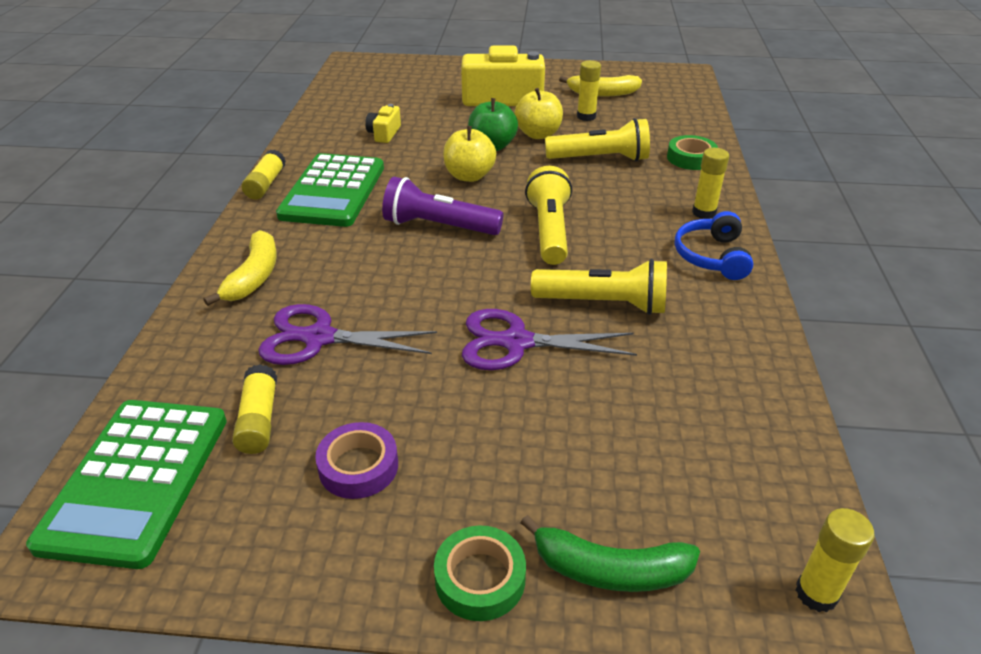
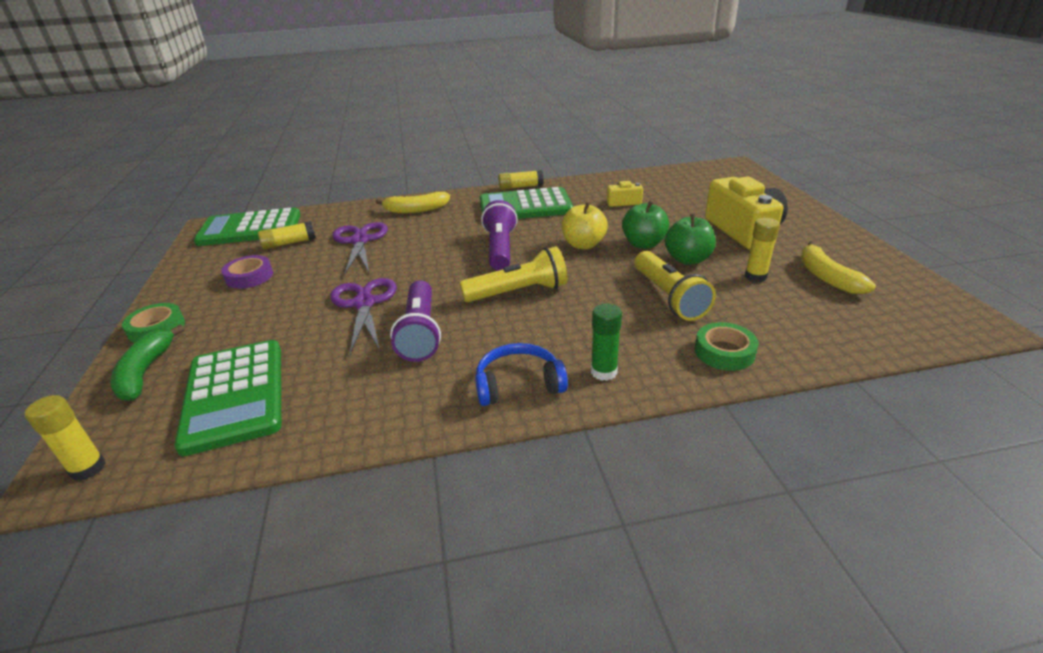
camera: 75 degrees right, 5 degrees down
(538, 134) = (687, 259): yellow apple -> green apple
(603, 304) = (420, 332): yellow flashlight -> purple flashlight
(689, 459) = (234, 395): none -> green calculator
(704, 212) = (604, 372): yellow glue stick -> green glue stick

